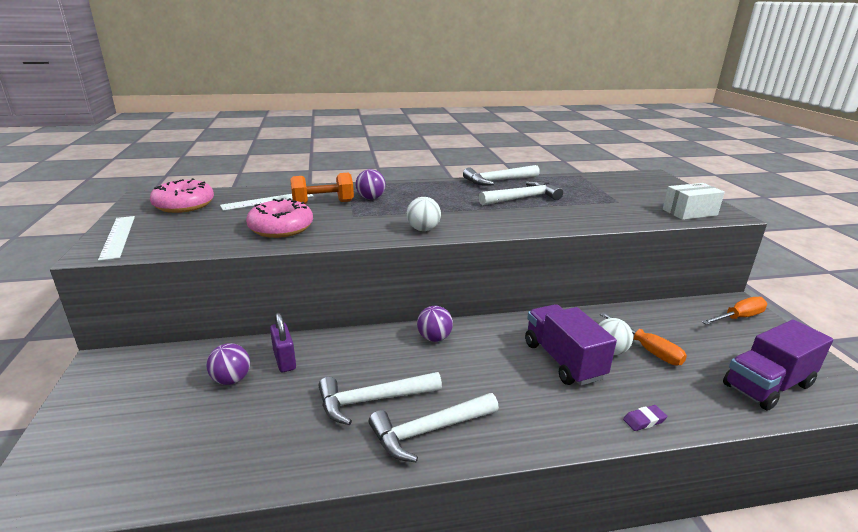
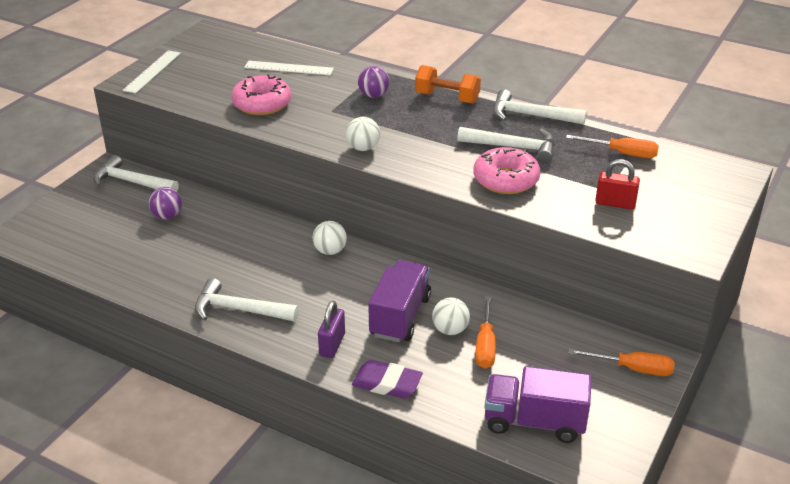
camera: 40 degrees right, 10 degrees up
(184, 205) = (225, 51): pink donut -> pink donut (506, 180)
(284, 360) = (211, 218): purple padlock -> purple padlock (332, 344)
(323, 203) = (327, 87): orange dumbbell -> orange dumbbell (447, 98)
(372, 400) = (231, 273): white hammer -> white hammer (131, 182)
(434, 338) = (330, 251): purple ball -> white ball
(585, 183) = (622, 153): none -> orange screwdriver
(638, 206) = (615, 203): none -> red padlock
(644, 420) = (387, 383): purple eraser -> purple eraser, size x1.86
(689, 212) = (656, 233): white box -> none

